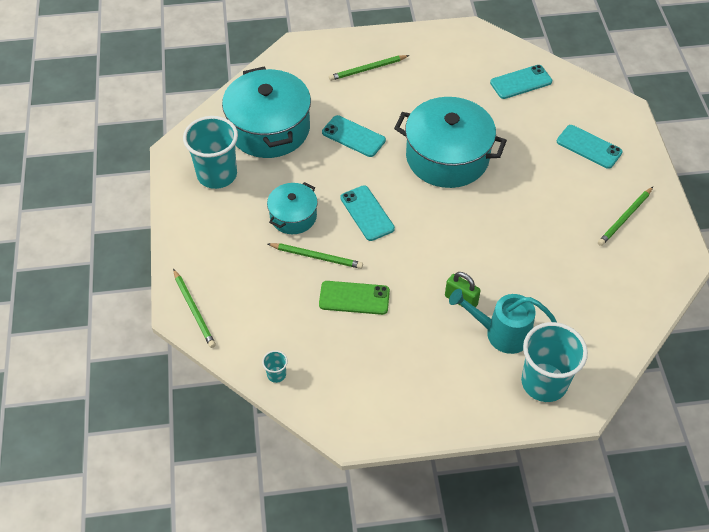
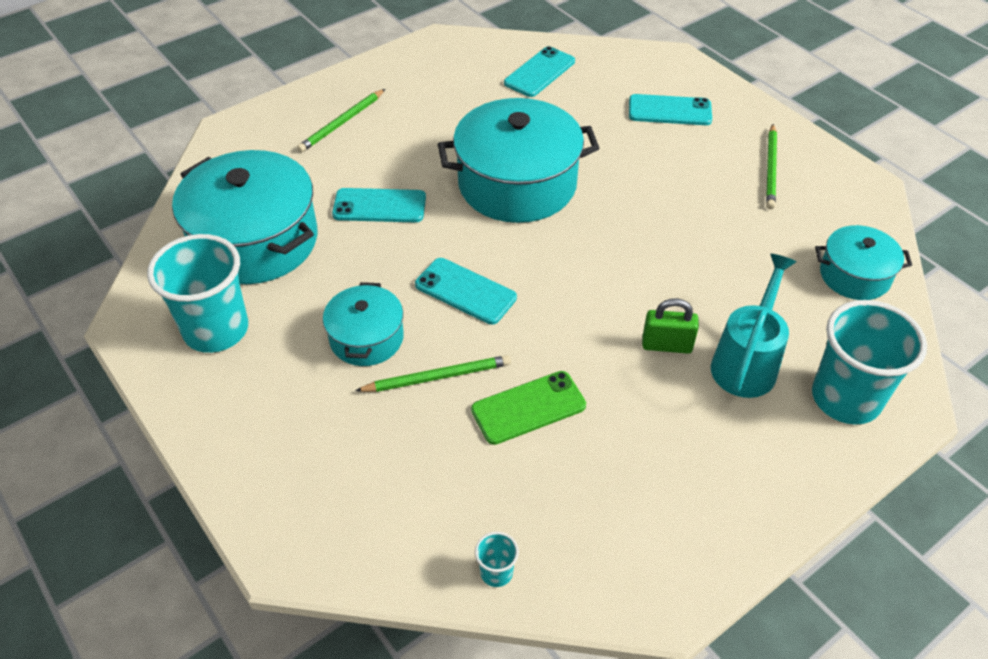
camera: 30 degrees left, 5 degrees down
(194, 310) = (304, 539): green pencil -> none
(501, 333) = (746, 362): turquoise watering can -> turquoise watering can turned 135 degrees clockwise
(618, 313) = (854, 275): none -> turquoise pot

